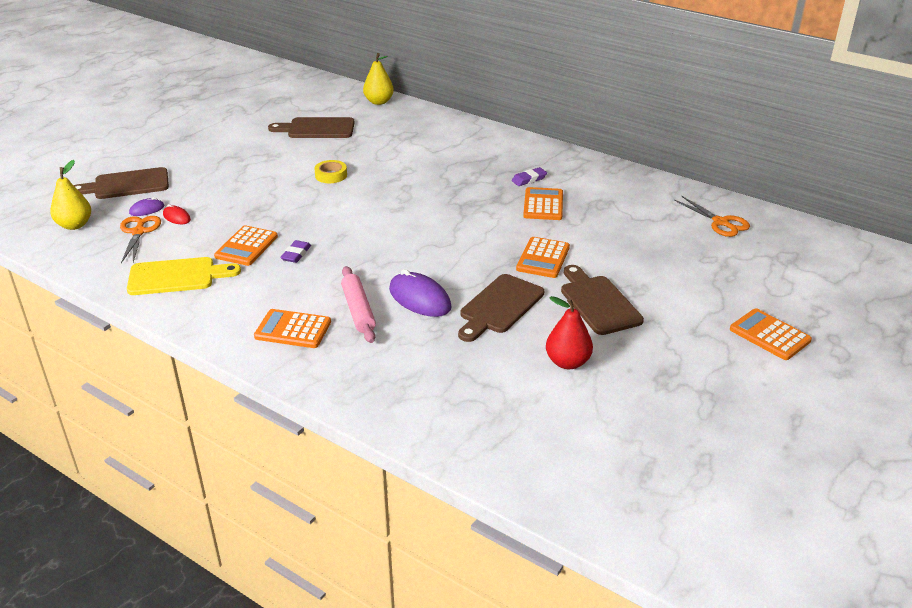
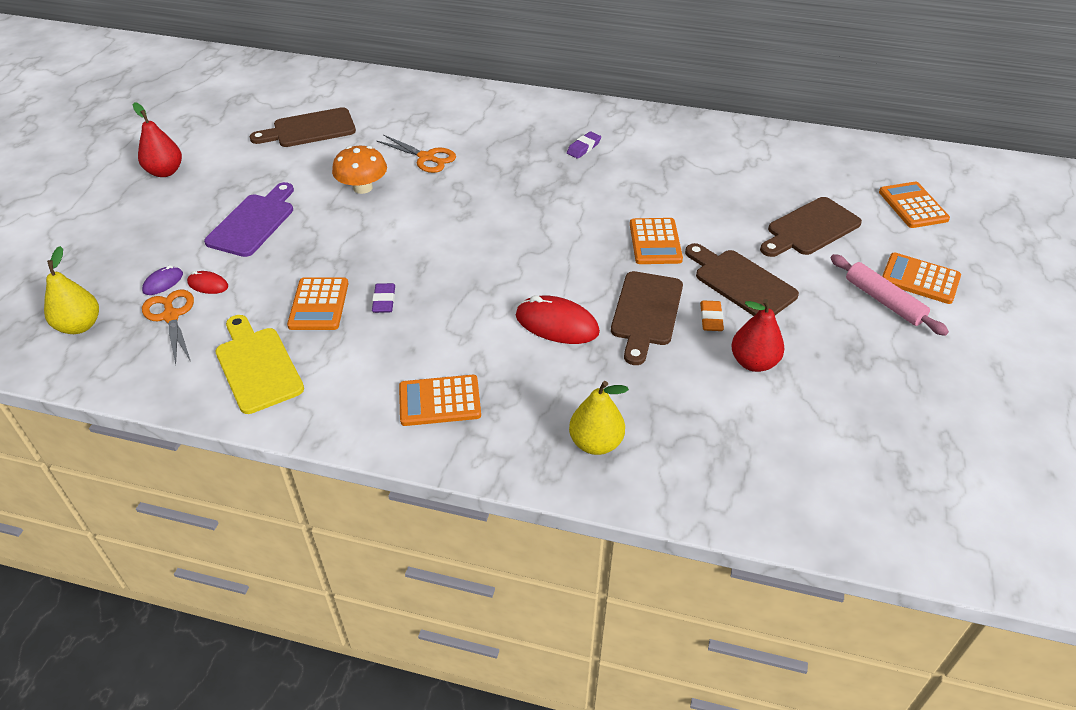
camera: 20 degrees left, 10 degrees up
(127, 184) = (115, 253): brown cutting board -> brown cutting board (810, 228)
(177, 276) = (257, 366): yellow cutting board -> yellow cutting board turned 90 degrees counterclockwise
(194, 139) = (165, 172): none -> red pear
(235, 183) = (253, 222): none -> purple cutting board
(331, 175) = (362, 187): yellow tape -> orange mushroom
(358, 310) = (498, 356): pink rolling pin -> pink rolling pin (883, 301)
(379, 102) = (361, 80): yellow pear -> yellow pear (596, 443)
(419, 299) = (557, 324): purple mouse -> red mouse
(543, 205) = (617, 176): orange calculator -> orange calculator (913, 206)
(552, 323) = (711, 319): none -> orange eraser
(720, 222) = (801, 159): orange scissors -> orange scissors (426, 158)

